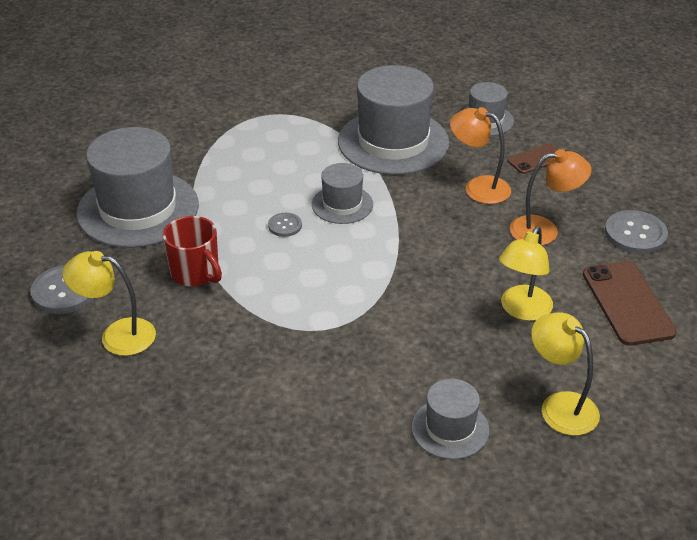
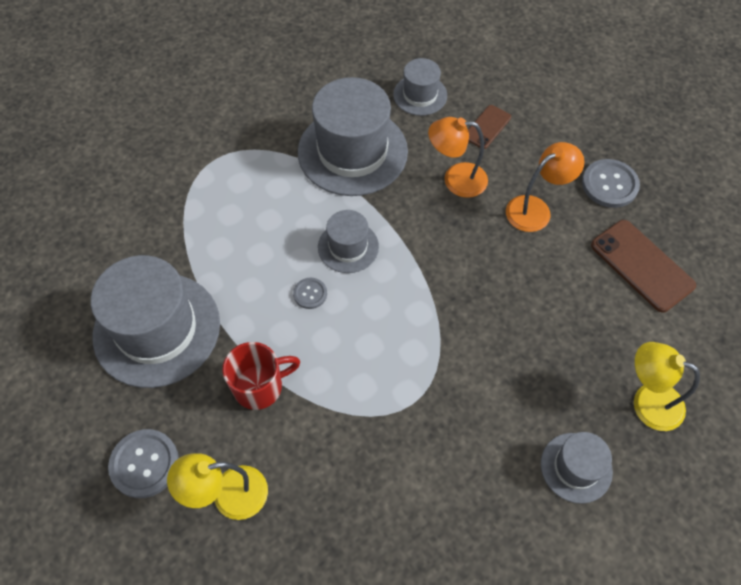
camera: 25 degrees left, 20 degrees up
(195, 273) = (259, 386): red mug -> red mug turned 45 degrees counterclockwise
(522, 310) = (565, 309): yellow lamp -> none

